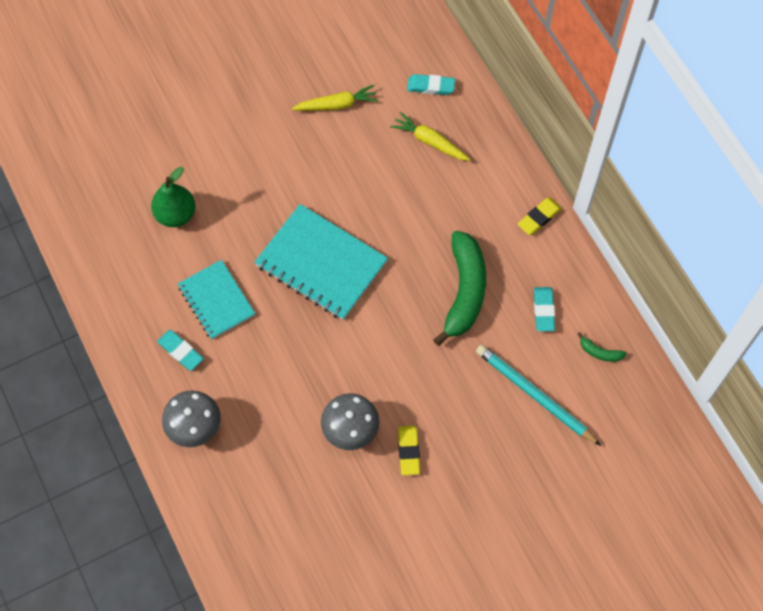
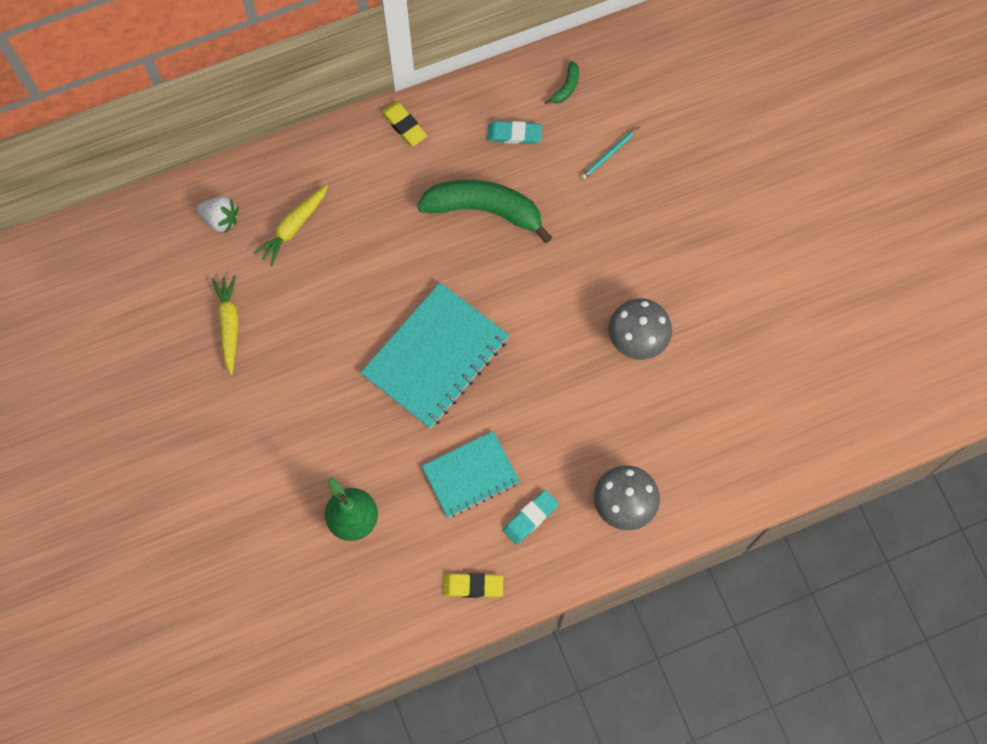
camera: 85 degrees left, 5 degrees up
(408, 451) = (663, 283): yellow eraser -> yellow eraser (473, 586)
(431, 86) = (220, 219): turquoise eraser -> white strawberry
(534, 395) = (609, 155): turquoise pencil -> turquoise pencil, size x0.50

